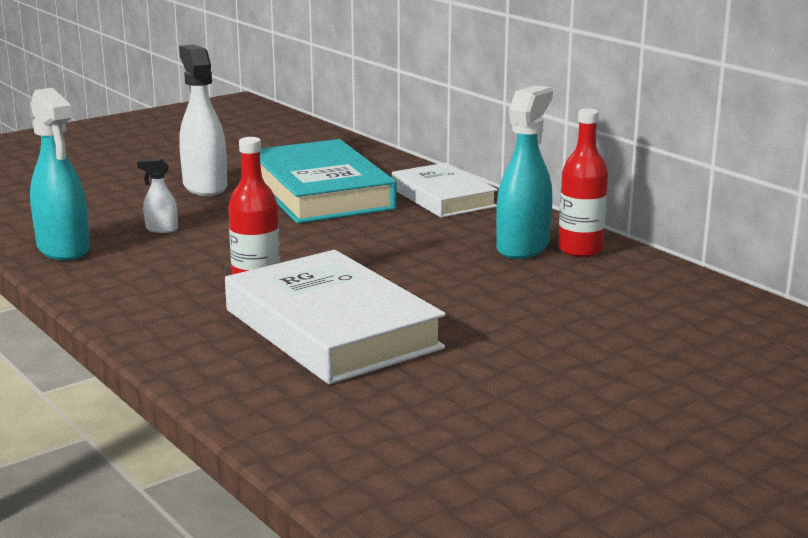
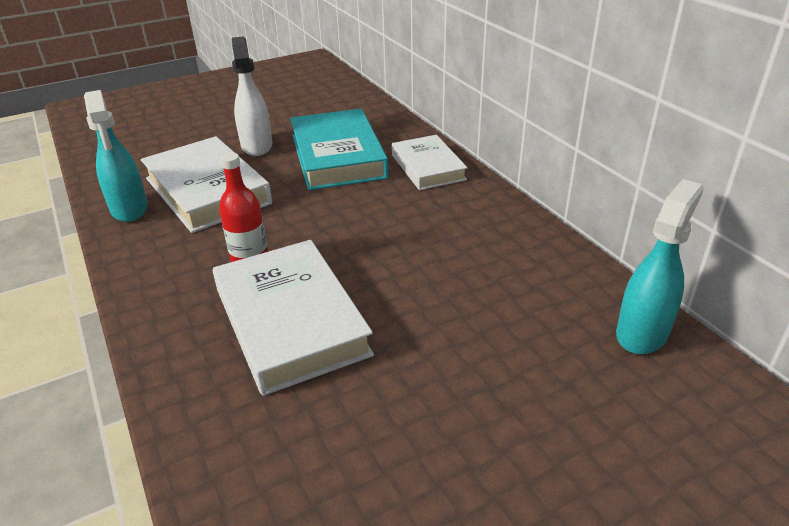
camera: 10 degrees right, 15 degrees up
(161, 229) = (207, 191): white spray bottle -> white book
(523, 247) = (474, 230): turquoise spray bottle -> turquoise spray bottle (642, 332)
(580, 250) = (520, 236): red bottle -> none

